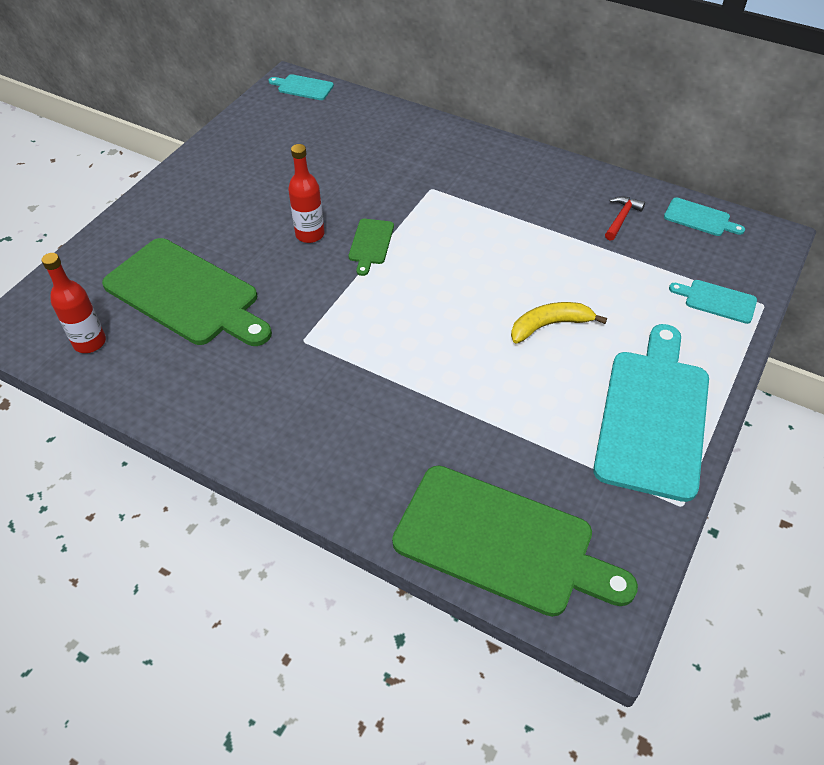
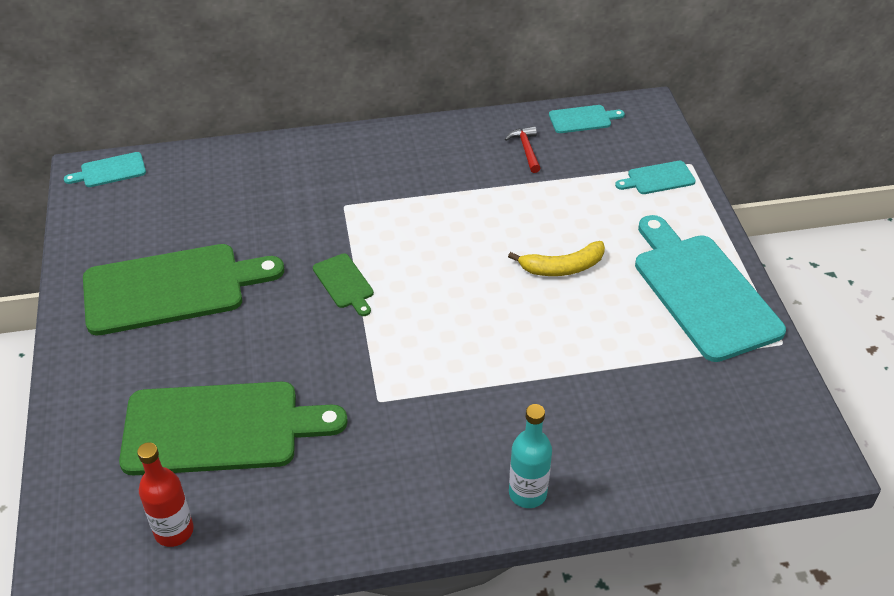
camera: 40 degrees left, 5 degrees down
(310, 234) = (278, 306): red bottle -> none
(331, 477) = (527, 493): none -> turquoise bottle
(502, 542) = (699, 451): green cutting board -> green cutting board (172, 288)
(549, 325) = (562, 267): yellow banana -> yellow banana turned 135 degrees counterclockwise

